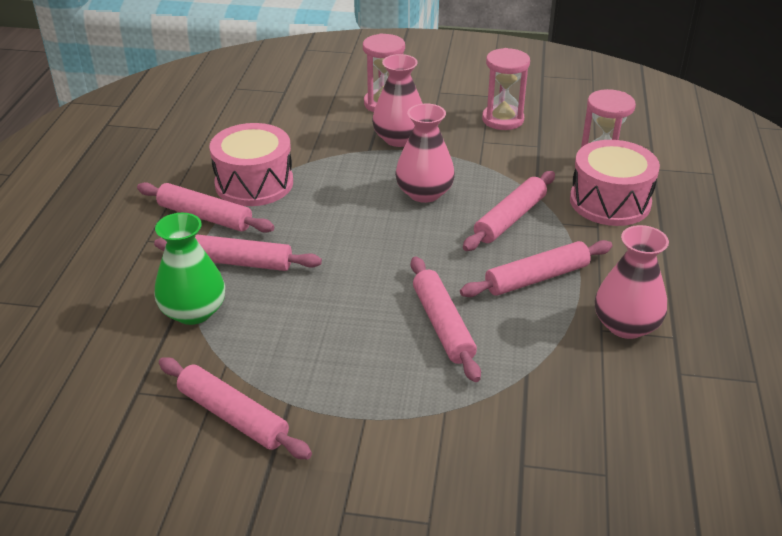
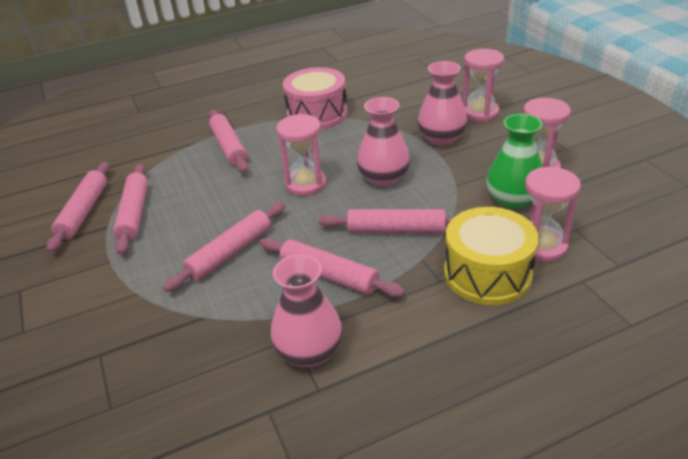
camera: 60 degrees right, 0 degrees up
(193, 311) = (169, 156): green vase -> green vase (513, 199)
(205, 216) = (264, 116): pink rolling pin -> pink rolling pin (134, 214)
(378, 239) = (305, 184): none -> pink hourglass
(610, 202) = (487, 274): pink drum -> yellow drum

